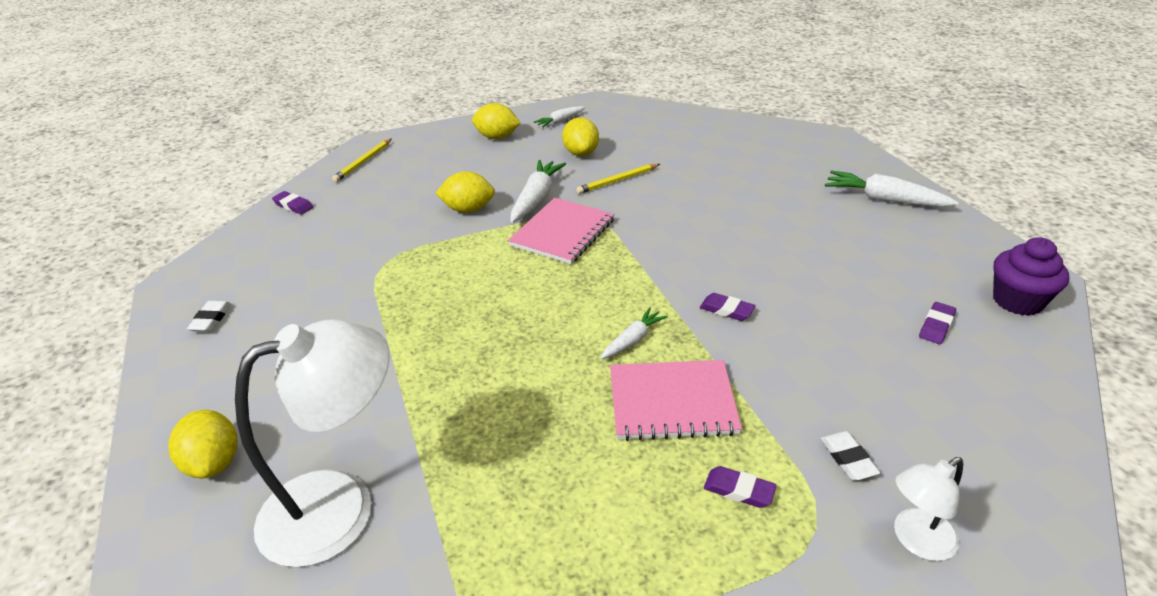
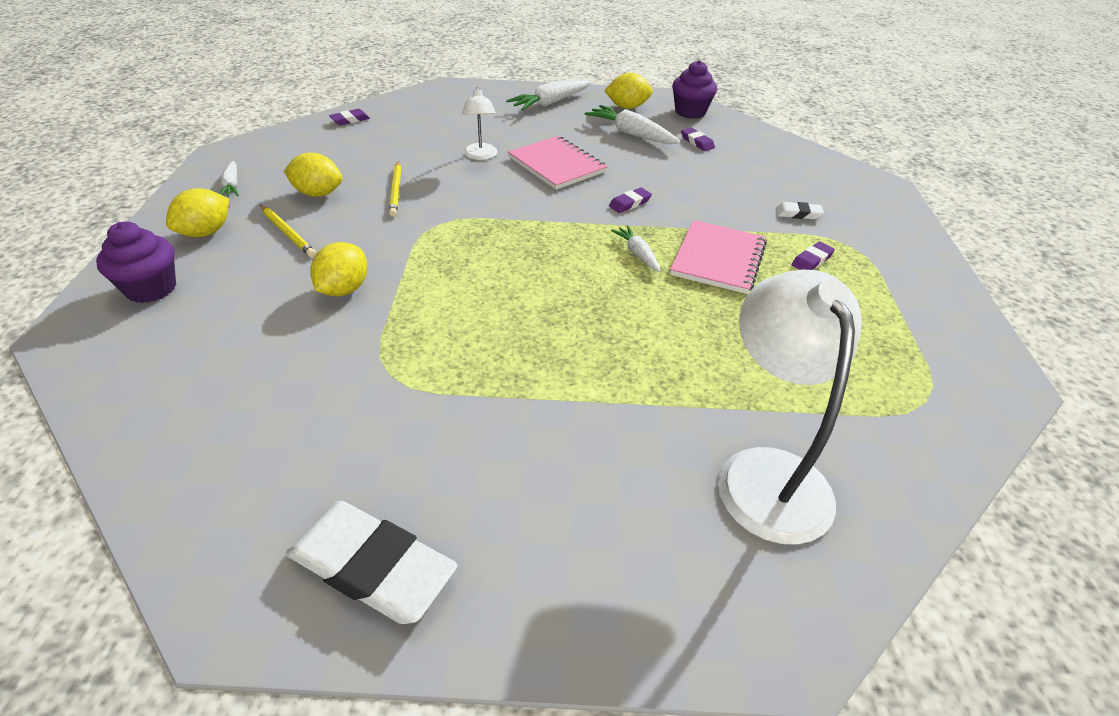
camera: 70 degrees left, 5 degrees up
(211, 319) = (372, 567): white eraser -> white eraser, size x2.21
(214, 463) = (669, 578): yellow lemon -> yellow lemon (627, 107)
(293, 205) = (147, 441): purple eraser -> purple eraser (350, 120)
(363, 162) = (111, 350): yellow pencil -> yellow pencil (287, 233)
(426, 147) = (151, 288): none -> purple cupcake
(536, 199) = (374, 242): white carrot -> white carrot (631, 134)
(562, 233) = (452, 244): pink notebook -> pink notebook (556, 165)
(916, 540) = (865, 218): white lamp -> white lamp (481, 156)

